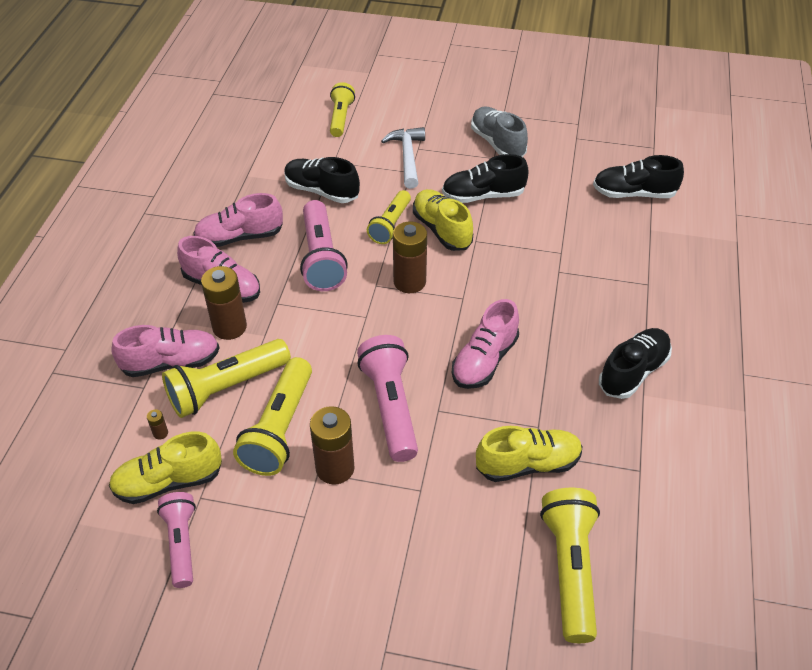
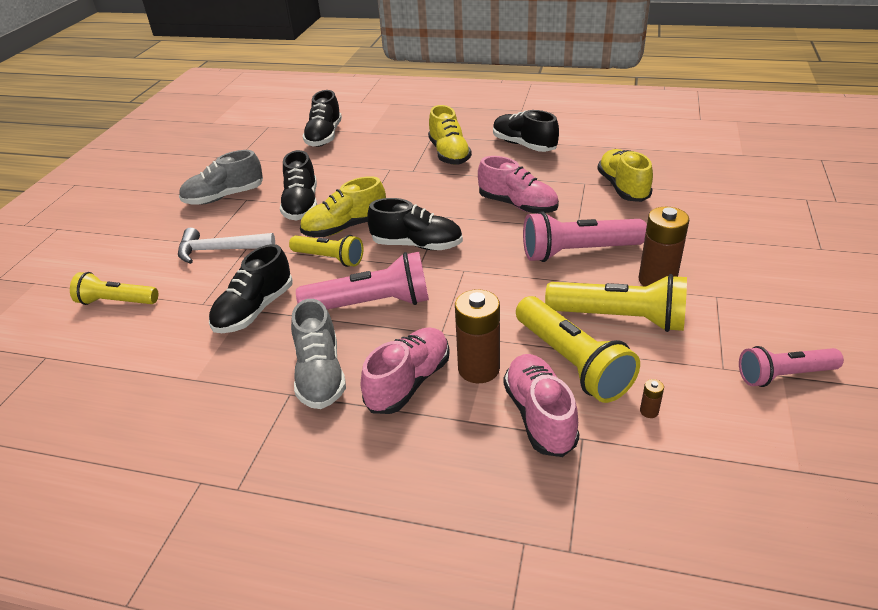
camera: 85 degrees left, 10 degrees down
(169, 482) = (713, 395): yellow shoe -> yellow shoe (449, 154)
(240, 237) = (320, 374): pink shoe -> grey shoe
(409, 282) = (417, 245): brown battery -> black shoe
(570, 569) = (709, 174): yellow flashlight -> none

